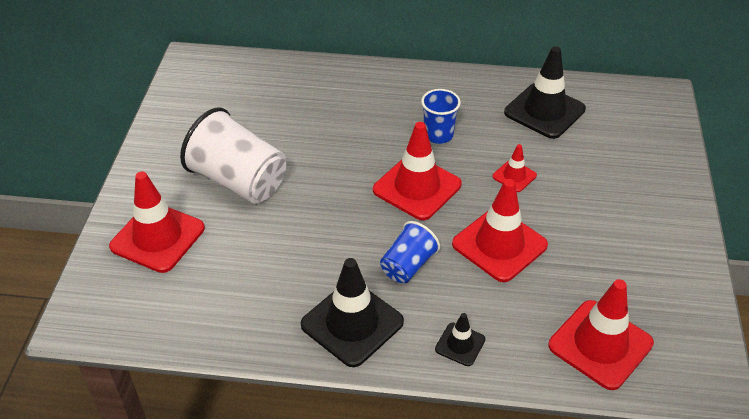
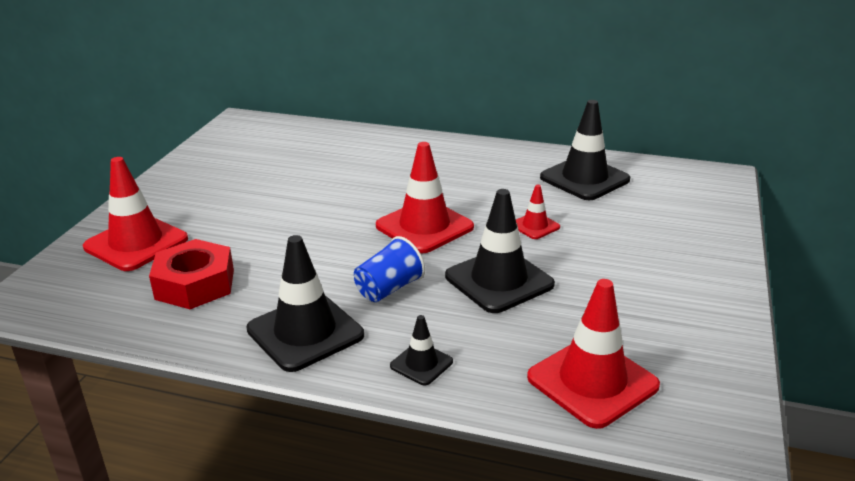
camera: 10 degrees right, 15 degrees down
(233, 281) = (195, 284): none -> red nut
(239, 181) = (241, 207): white cup -> none
(438, 135) = (463, 188): blue cup -> none
(499, 245) = (499, 280): red traffic cone -> black traffic cone

